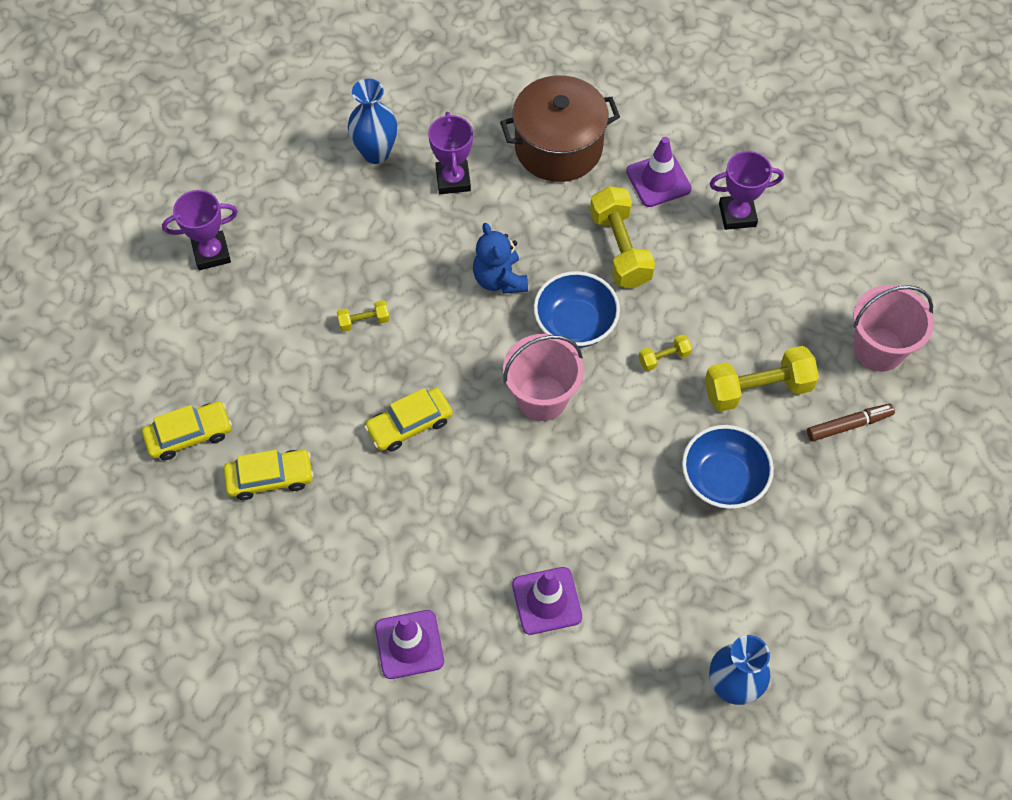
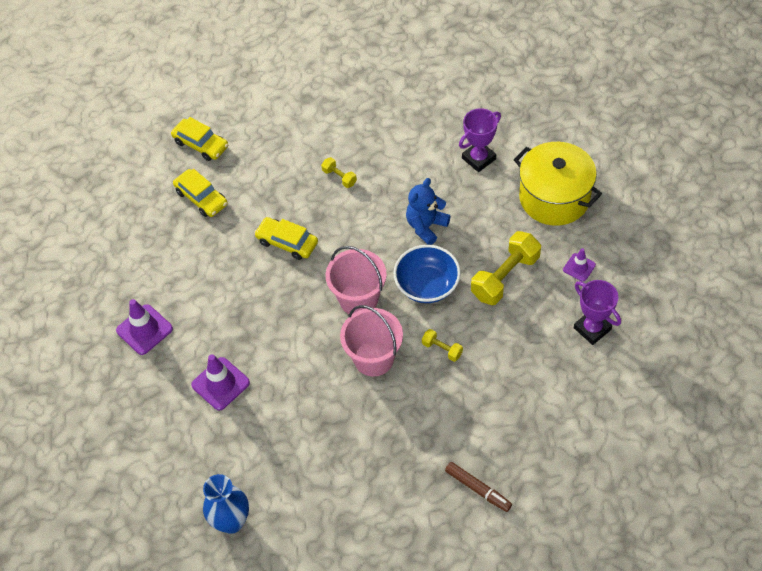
camera: 60 degrees right, 5 degrees down
(211, 253) = (325, 78): purple trophy -> none
(376, 153) = (463, 109): blue vase -> none
(558, 147) = (554, 198): brown pot -> yellow pot
(658, 180) = (579, 267): purple traffic cone -> purple traffic cone, size x0.60
(723, 479) = (377, 434): blue bowl -> none
(757, 389) = (462, 417): yellow dumbbell -> none
(878, 349) = (555, 475): pink bucket -> pink bucket (374, 358)

